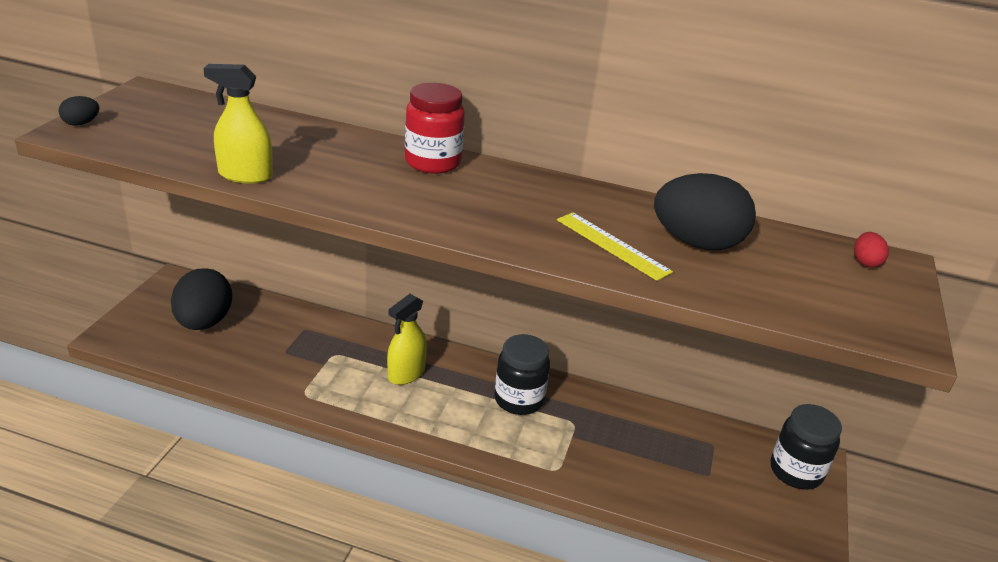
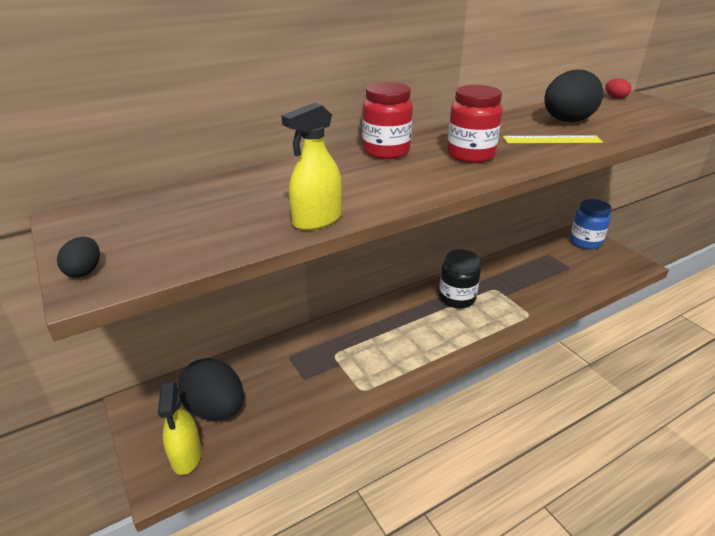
camera: 45 degrees left, 0 degrees up
(406, 373) = (388, 331): yellow spray bottle -> yellow spray bottle (186, 456)
(489, 207) = (470, 155): none -> red jar
(795, 471) = (585, 242): black jar -> blue jar

